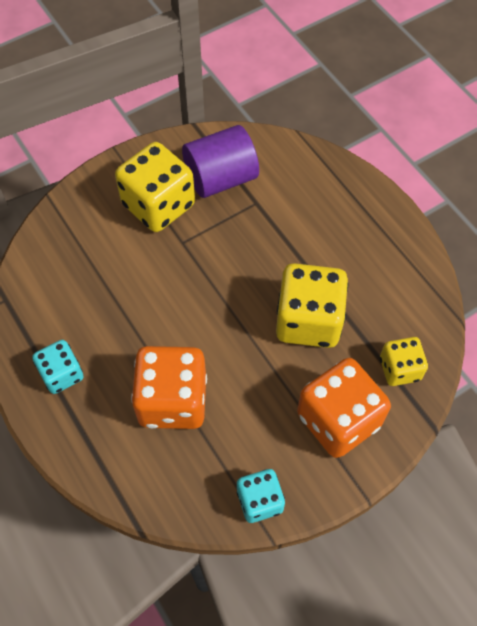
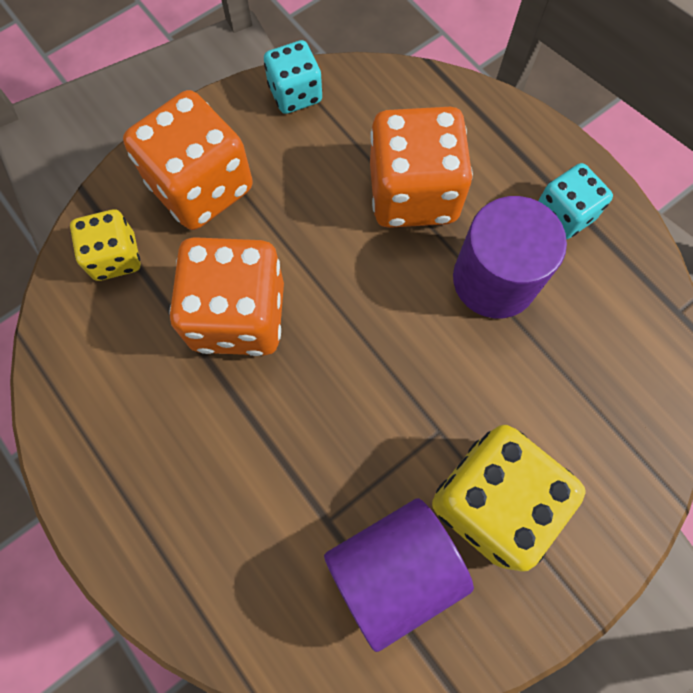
camera: 175 degrees right, 10 degrees up
(126, 331) = (494, 279): none -> purple cylinder
(308, 321) = (238, 315): yellow dice -> orange dice

